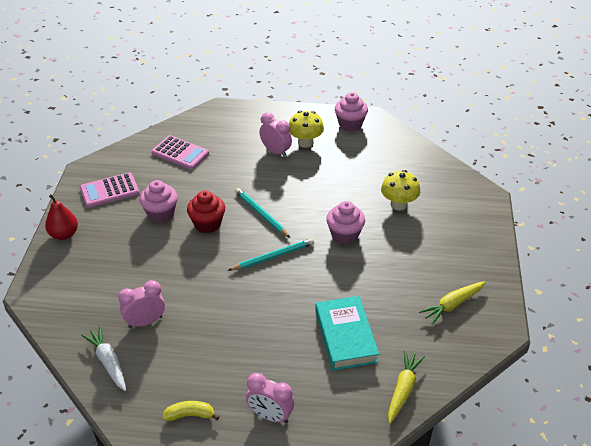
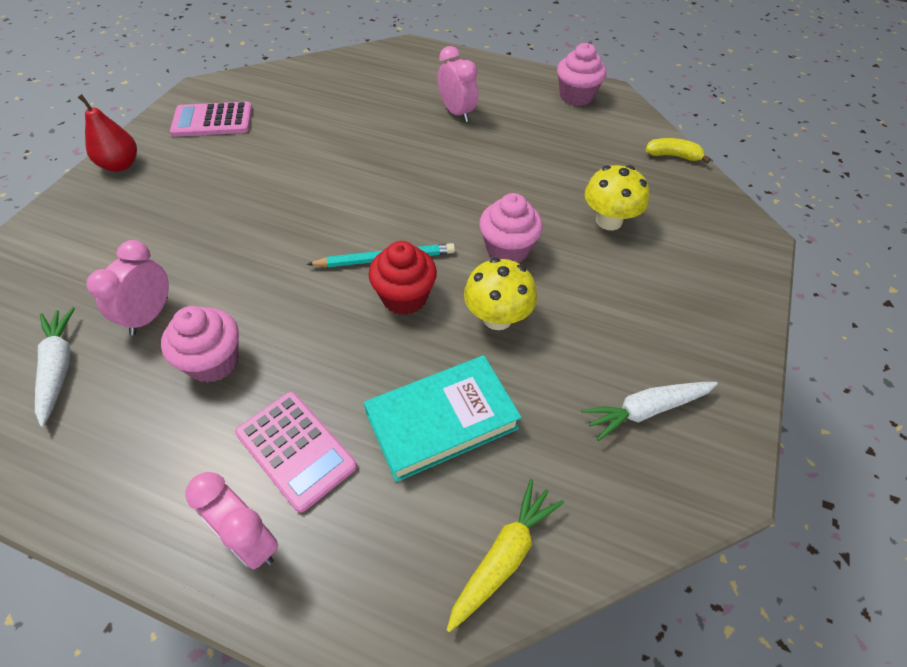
camera: 15 degrees right, 10 degrees up
(145, 322) = (149, 316): pink clock -> pink clock turned 60 degrees counterclockwise
(161, 214) = (260, 164): pink cupcake -> pink cupcake (213, 362)
(180, 153) = (329, 91): pink calculator -> pink calculator (296, 450)
(190, 415) = (122, 499): yellow banana -> yellow banana (673, 156)
(207, 224) = (315, 191): red cupcake -> red cupcake (404, 297)
(261, 214) = (397, 193): turquoise pencil -> none
(305, 142) = (503, 108): yellow mushroom -> yellow mushroom (497, 318)
(345, 336) = (442, 421): turquoise book -> turquoise book turned 60 degrees clockwise
(452, 305) = (646, 410): yellow carrot -> white carrot

